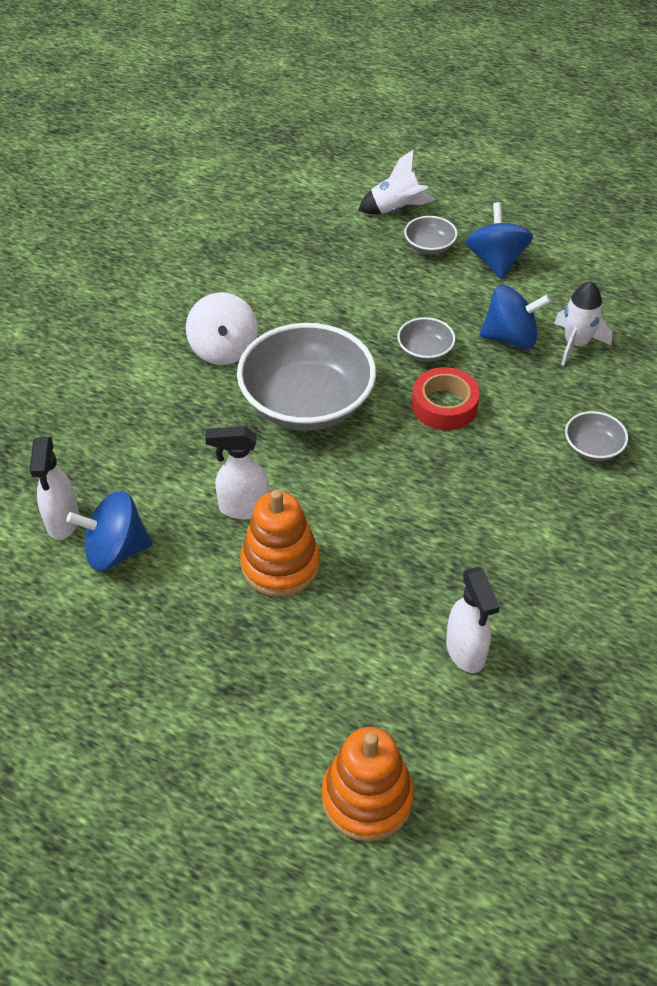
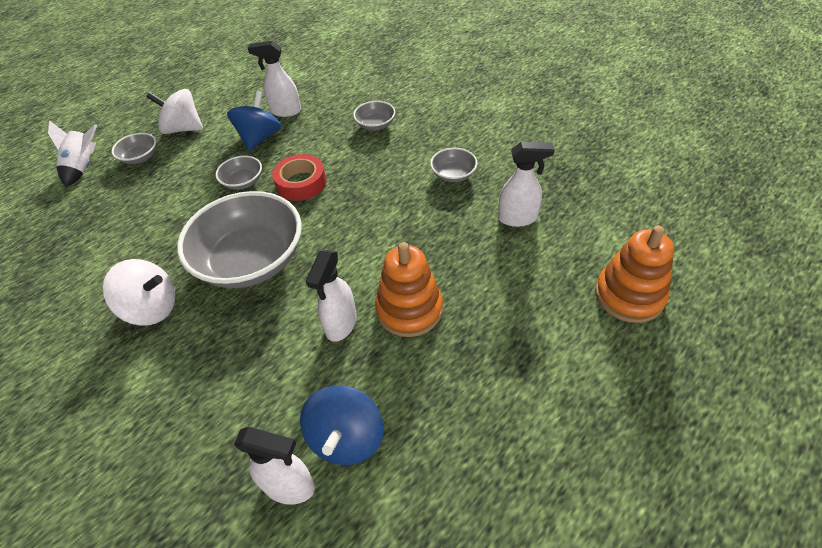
camera: 70 degrees left, 0 degrees up
(496, 261) = (183, 129): blue spinning top -> white spinning top
(524, 561) = (453, 175): none -> grey bowl
(576, 344) = (285, 111): white rocket -> white spray bottle

